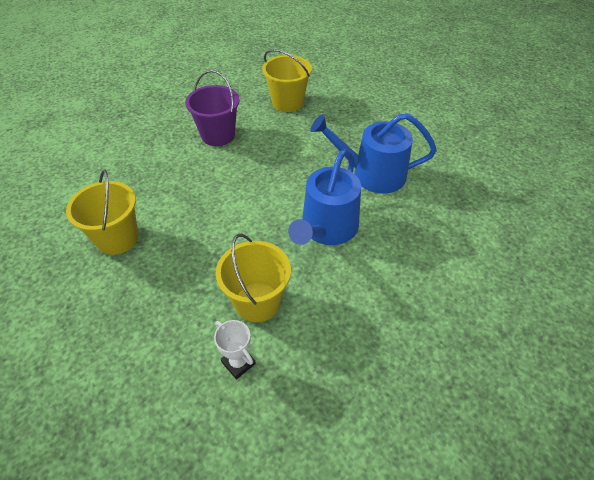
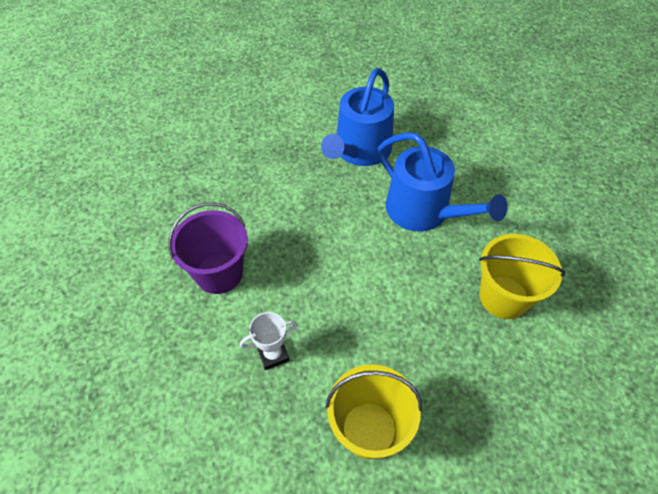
camera: 70 degrees left, 5 degrees up
(238, 363) = (572, 331): white trophy -> white trophy (273, 354)
(287, 102) = (195, 183): yellow bucket -> none

